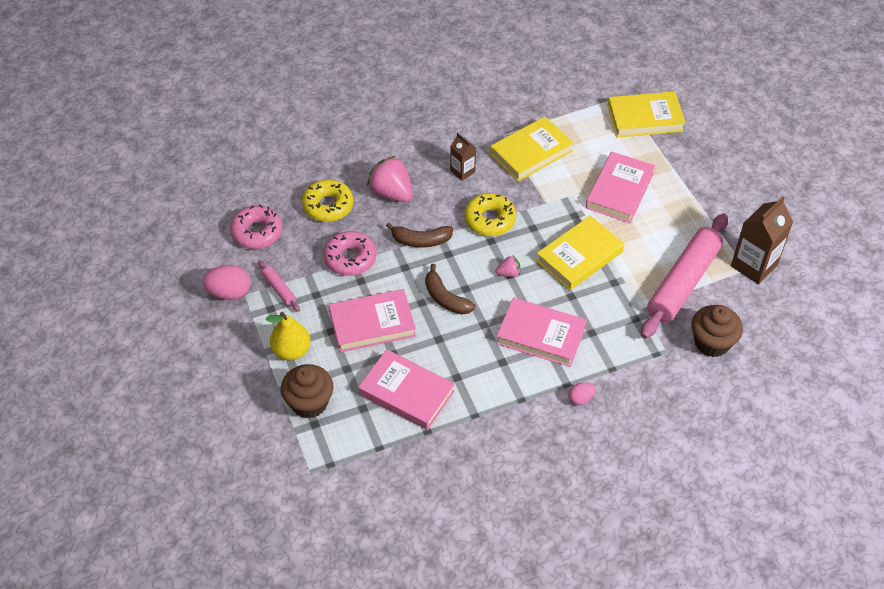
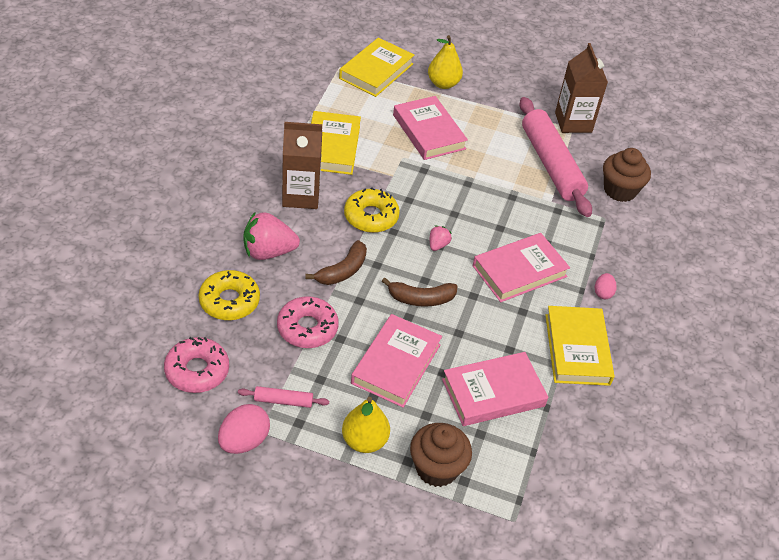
camera: 55 degrees left, 5 degrees down
(462, 171) = (301, 196): brown carton -> brown carton, size x1.78
(579, 256) = (466, 196): yellow book -> yellow book (577, 349)
(686, 162) = (443, 84): none -> yellow pear

